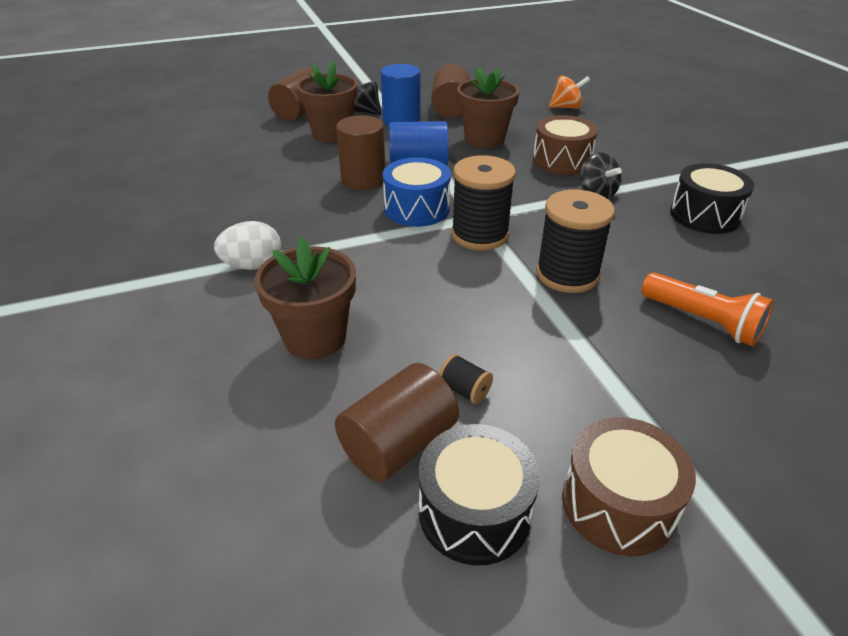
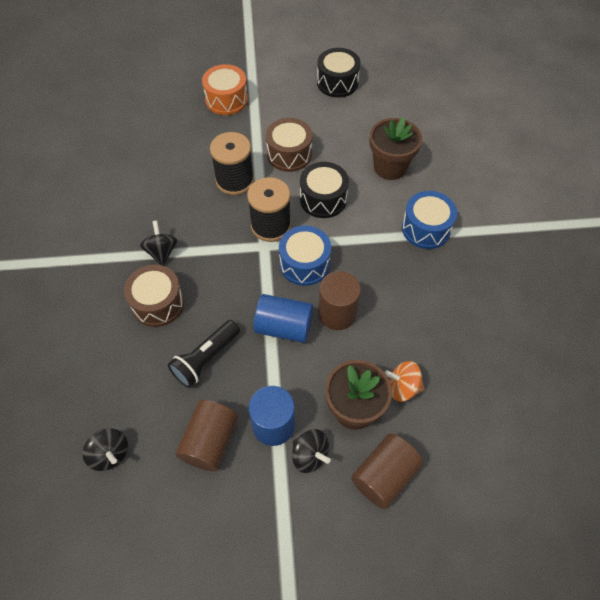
camera: 165 degrees left, 20 degrees up
(253, 265) = (426, 228): white egg -> blue drum
(398, 444) = (359, 109): brown cylinder -> none
(464, 390) = (323, 126): black spool -> none
(484, 139) = (205, 359): brown flower pot -> black flashlight
(524, 96) = (110, 454): none -> black spinning top
(566, 107) = (82, 411): orange spinning top -> orange spinning top (402, 387)
(618, 504) = (284, 75): brown drum -> brown drum (289, 154)
(697, 406) = (226, 99): none -> orange drum
(703, 321) = (186, 136): orange flashlight -> none
(704, 215) = (107, 211): black drum -> black drum (323, 199)

